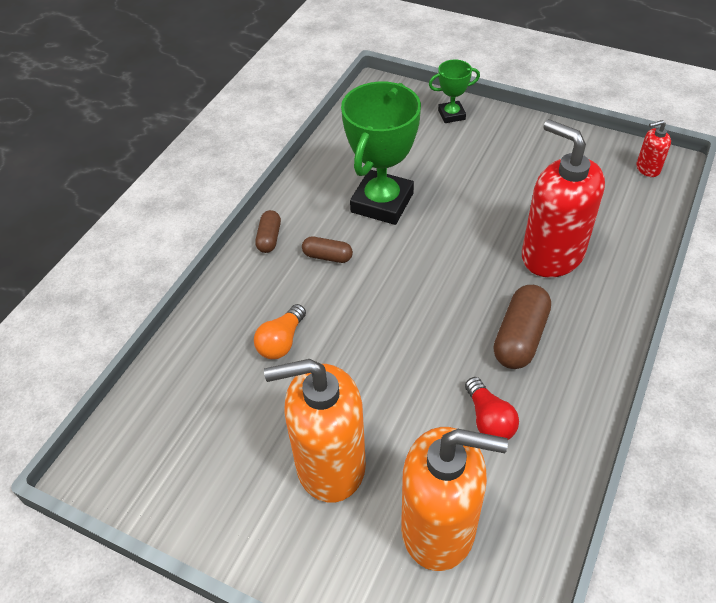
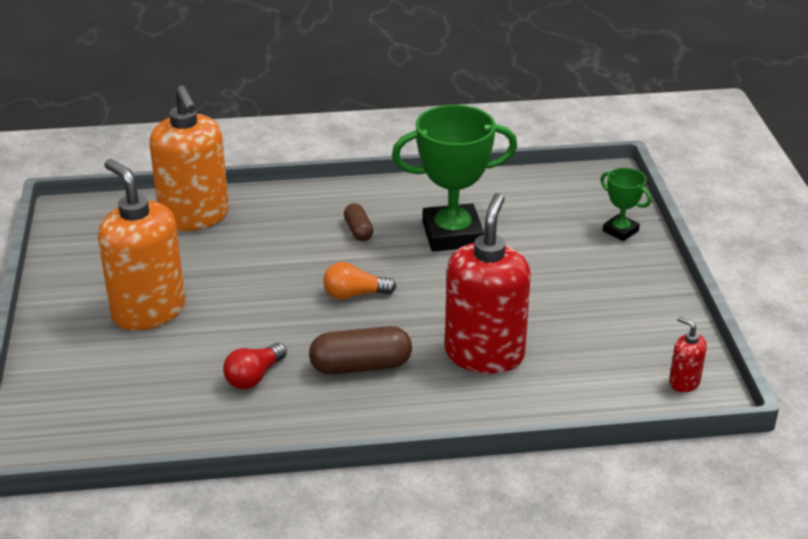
camera: 55 degrees right, 15 degrees down
(269, 238) = (350, 194): brown capsule -> none
(281, 341) = (246, 243): orange light bulb -> orange light bulb (354, 294)
(439, 528) = (130, 384): orange soap dispenser -> orange soap dispenser (194, 217)

